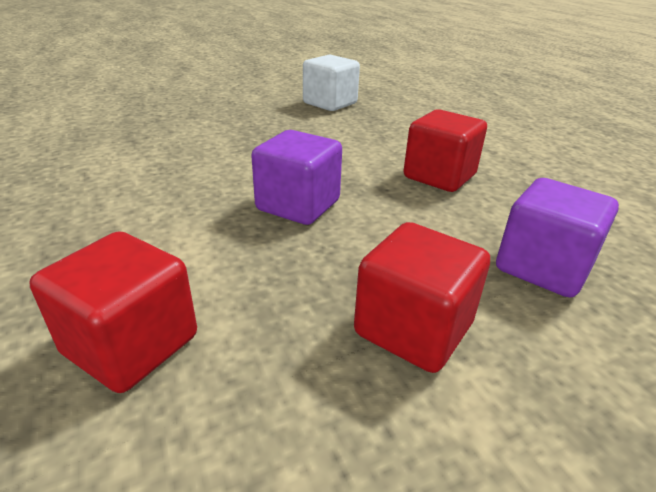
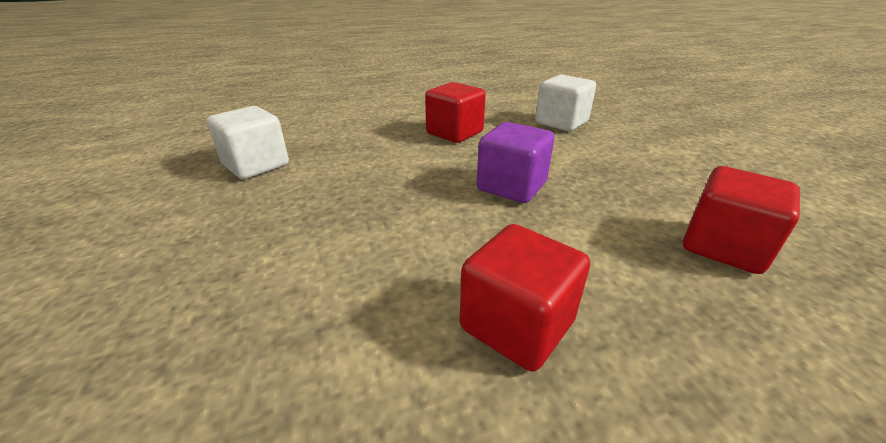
camera: 85 degrees left, 0 degrees up
(413, 329) = (635, 157): red cube -> red cube (516, 325)
(543, 267) = (561, 122): purple cube -> white cube

